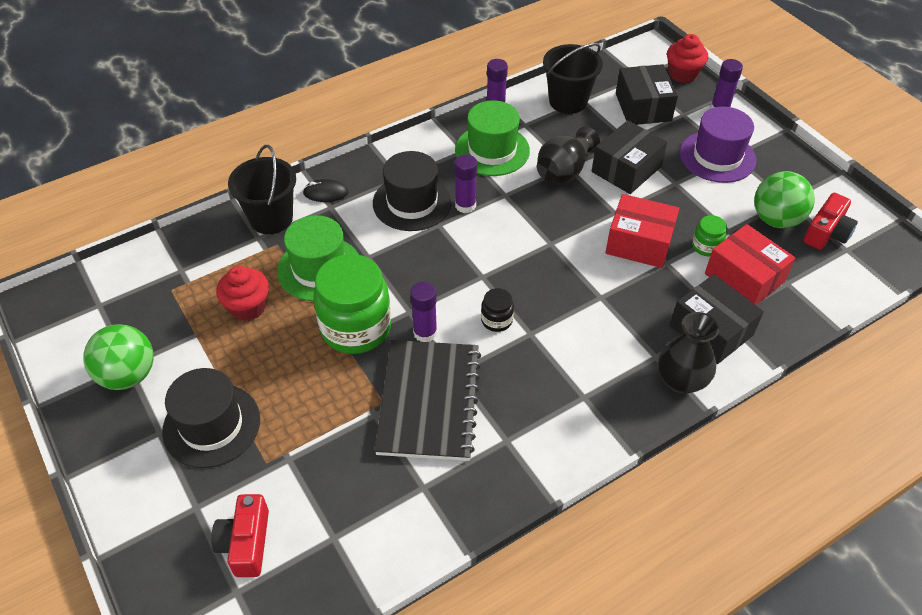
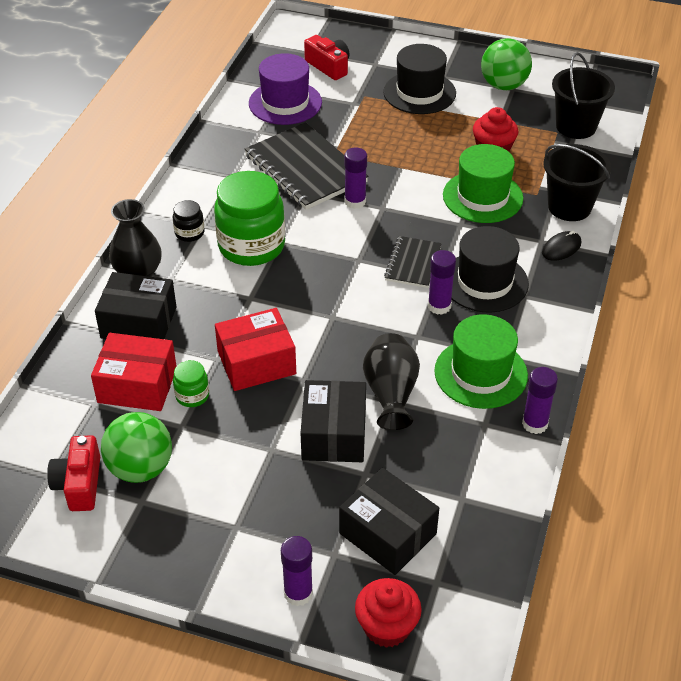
camera: 140 degrees right, 5 degrees down
(356, 328) = (405, 179): green jar -> green jar (251, 246)
(445, 247) = (413, 263): none -> black notebook
(496, 320) = (313, 237): black jar -> black jar (189, 233)
(568, 101) = (475, 485): black bucket -> black bucket (576, 126)
(717, 156) = (252, 513): purple hat -> purple hat (285, 103)

